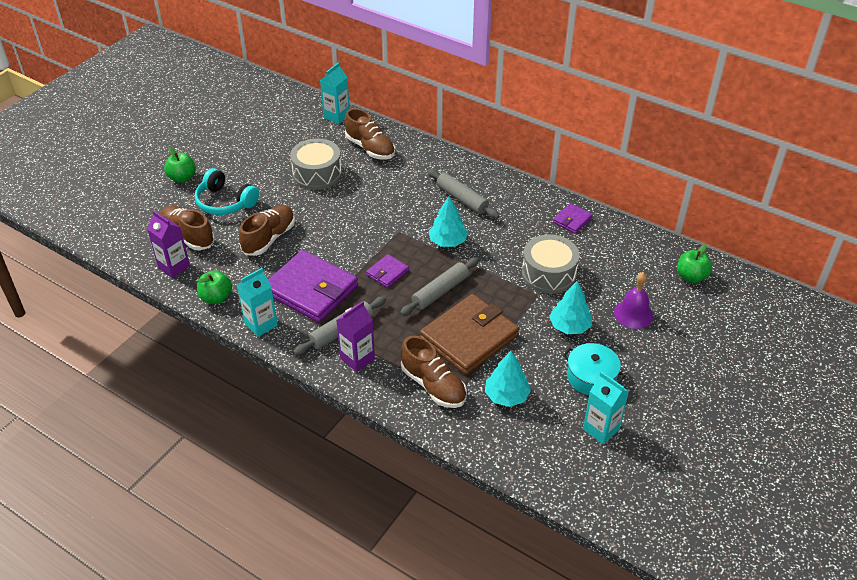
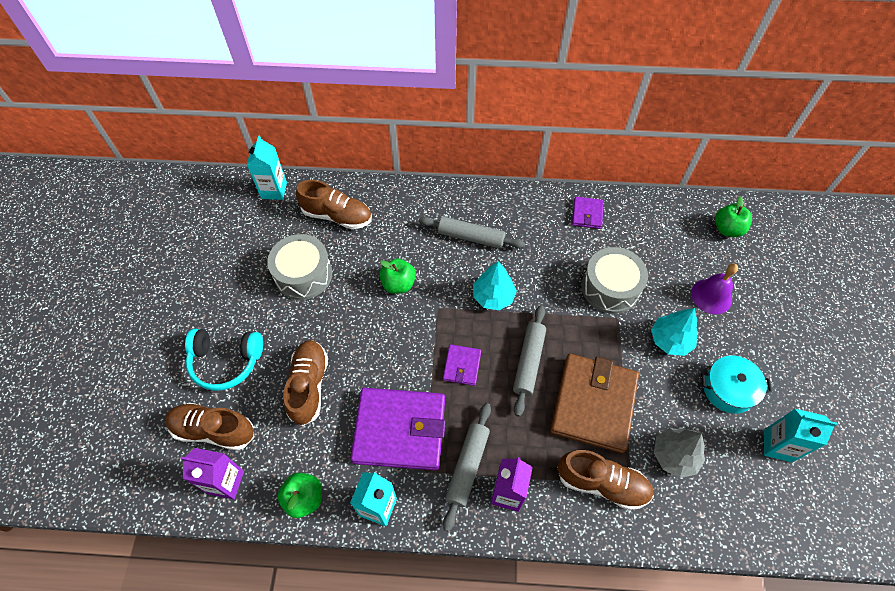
camera: 30 degrees left, 15 degrees up
(182, 178) = (152, 352): green apple -> green apple (398, 284)
(506, 396) = (674, 456): turquoise tree -> grey tree

